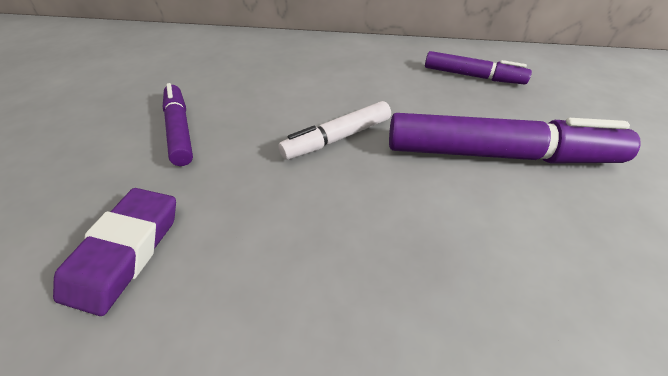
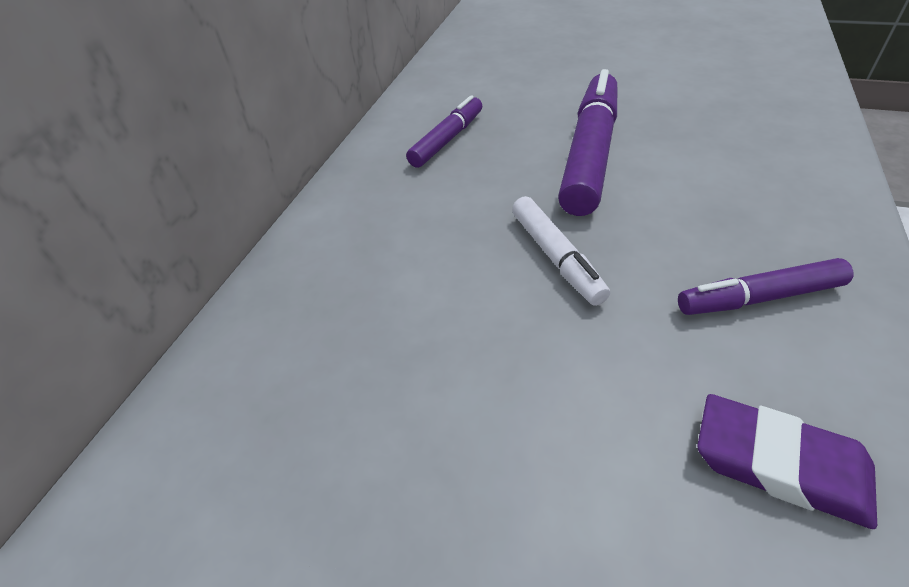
camera: 75 degrees left, 0 degrees up
(179, 130) = (519, 438): purple marker -> purple marker (759, 298)

